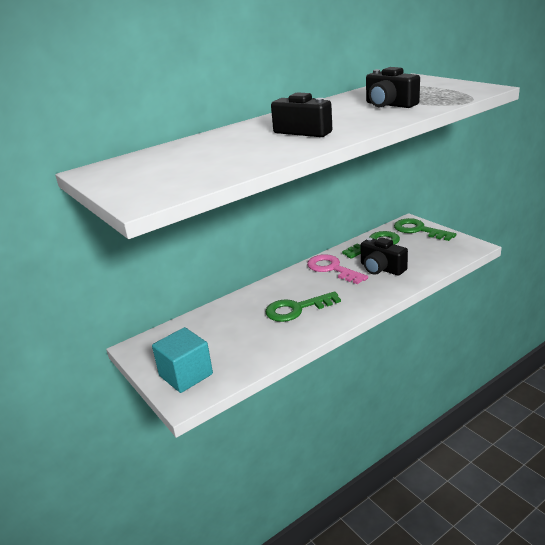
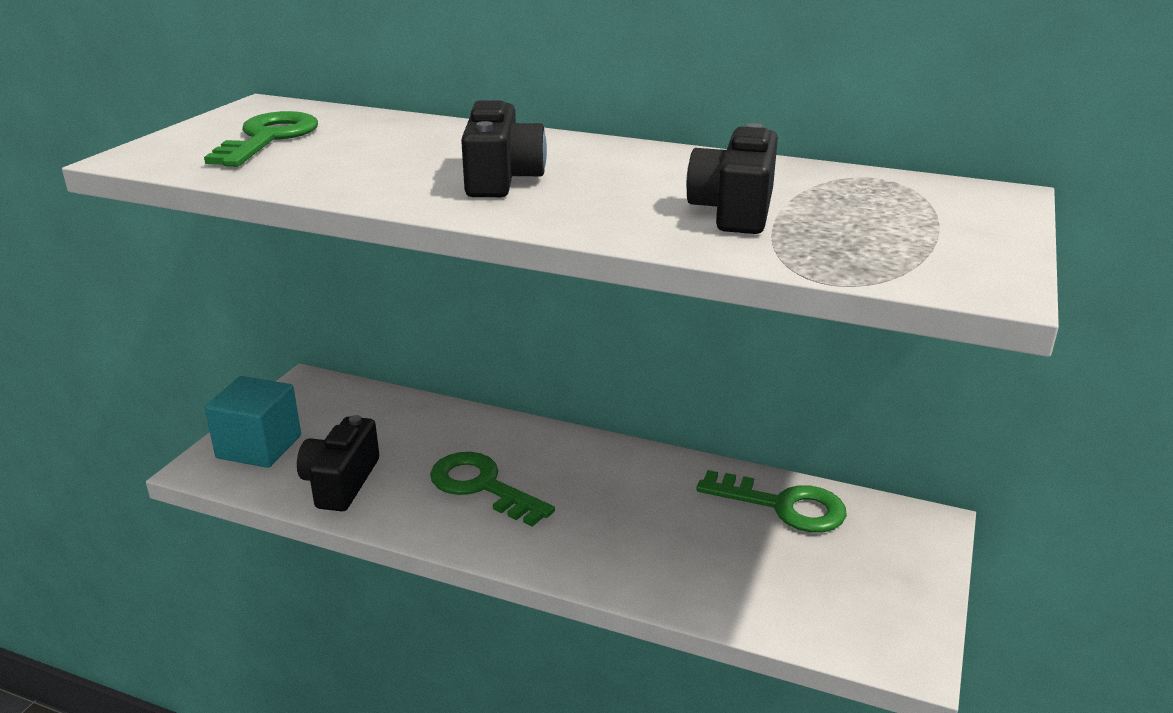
camera: 55 degrees right, 0 degrees up
(332, 269) = (643, 482): pink key -> none
(381, 268) = (690, 542): black camera -> black camera (341, 482)
(418, 230) = (904, 548): green key -> green key (268, 138)

